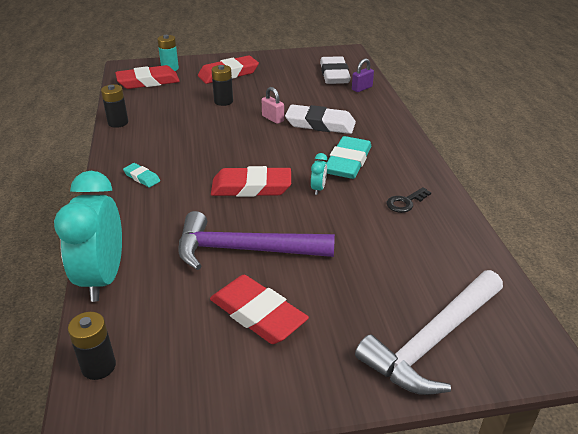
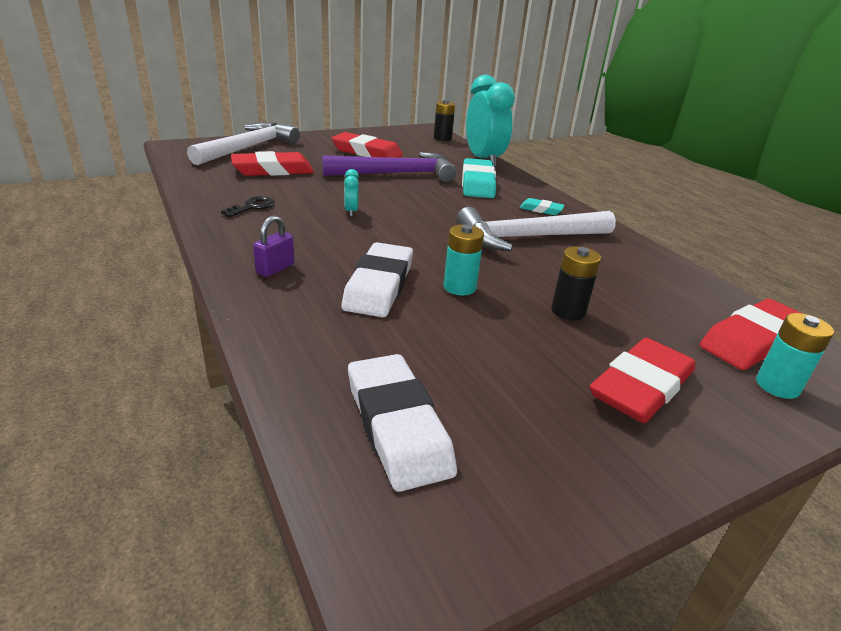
camera: 160 degrees right, 5 degrees down
(118, 123) = (662, 261): black battery -> none
(190, 149) = (528, 238): none -> white hammer
(251, 187) = (423, 209): red eraser -> red eraser (273, 170)
(273, 119) = (459, 287): pink padlock -> turquoise battery
(320, 124) = (379, 285): white eraser -> white eraser turned 75 degrees counterclockwise
(348, 162) = (323, 238): turquoise eraser -> turquoise eraser (478, 183)
(362, 88) = (317, 381): purple padlock -> purple padlock (275, 268)

